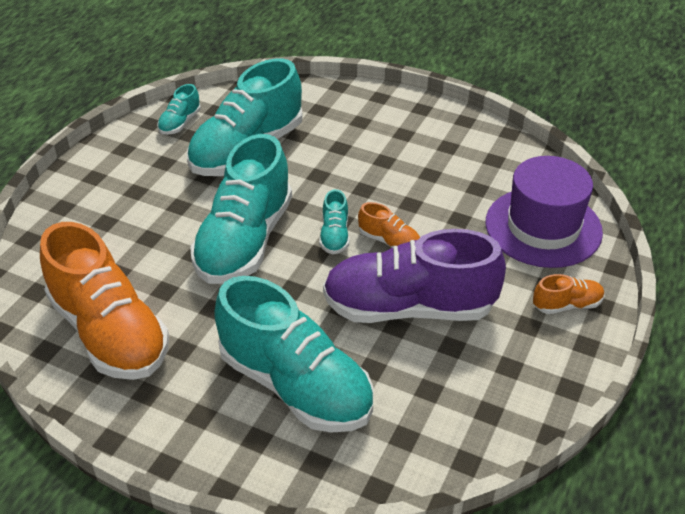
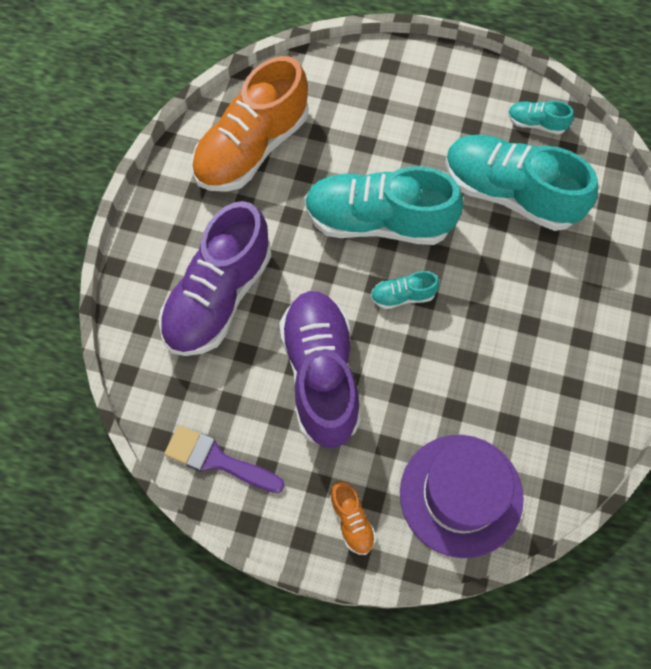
camera: 80 degrees right, 25 degrees up
(295, 385) = (218, 296): turquoise shoe -> purple shoe
(389, 241) = (406, 346): orange shoe -> none
(496, 407) = (218, 460): none -> purple brush

